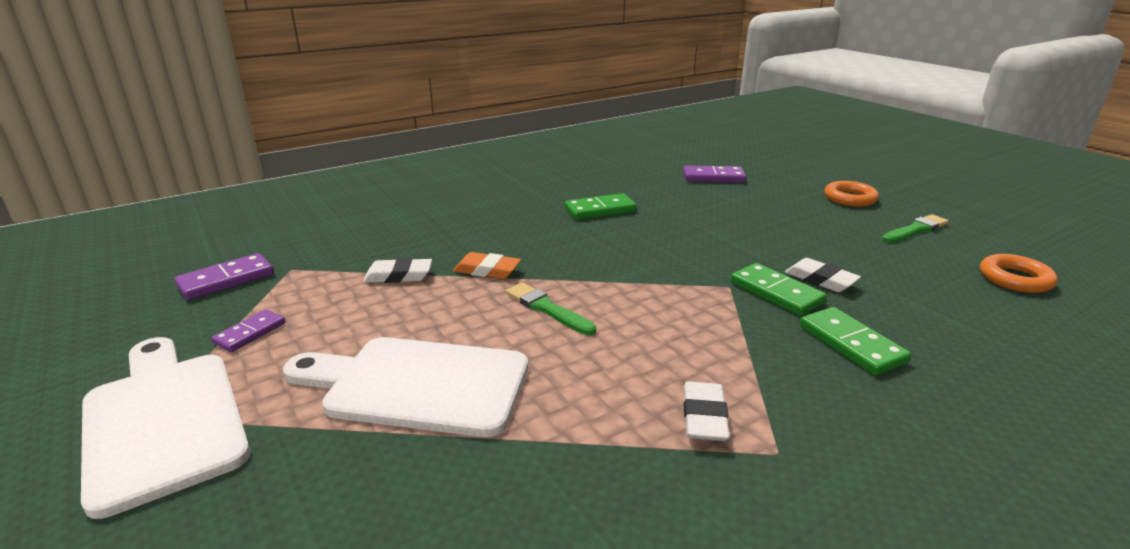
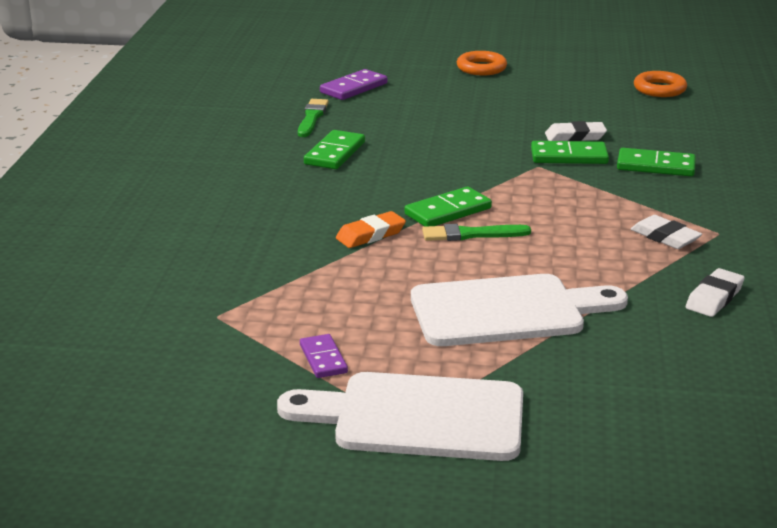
camera: 50 degrees left, 0 degrees up
(226, 280) = (186, 351): purple domino -> none
(398, 276) = (318, 272): white eraser -> white eraser (714, 298)
(418, 384) = (506, 311): white cutting board -> white cutting board turned 150 degrees counterclockwise
(574, 283) = (448, 211): none -> green domino
(915, 230) = (561, 77): green brush -> green brush (312, 117)

